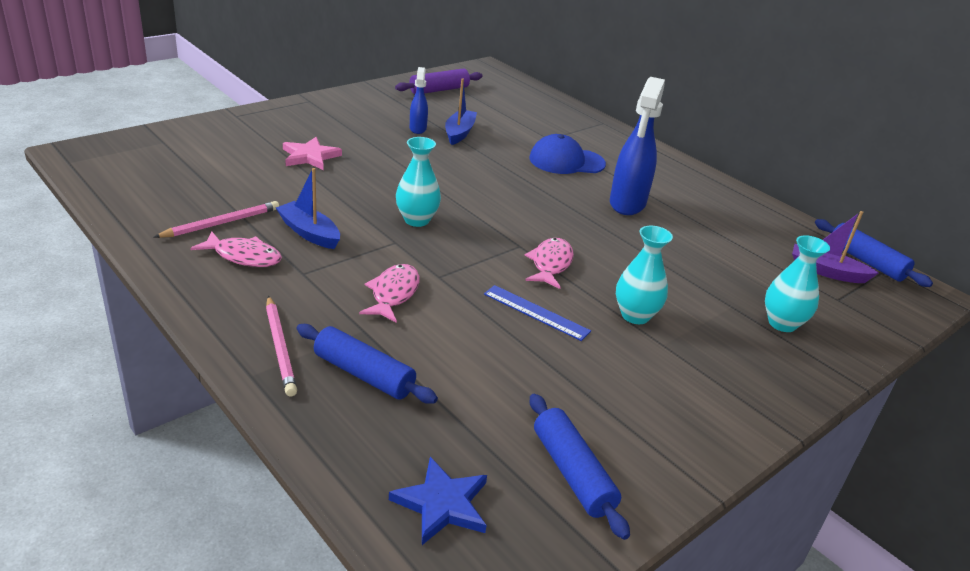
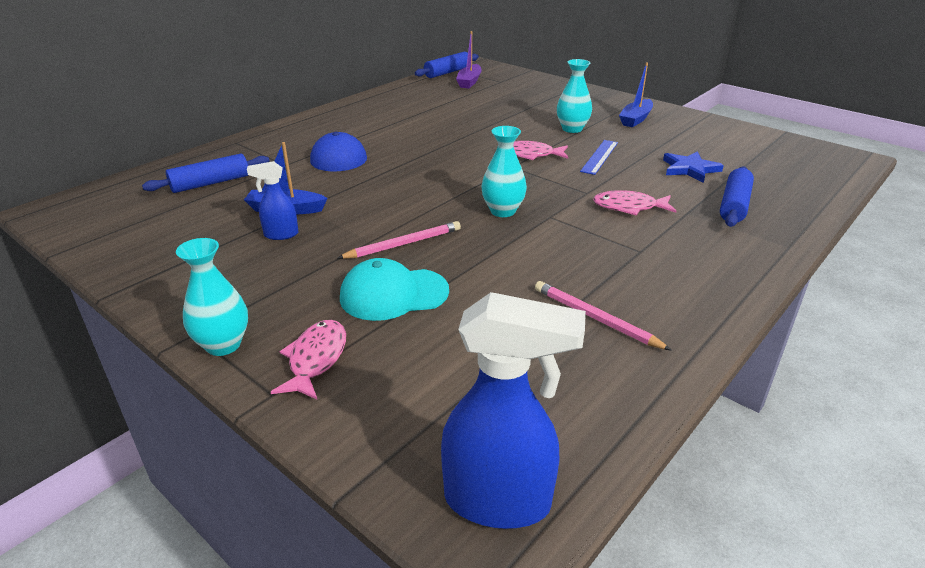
camera: 95 degrees left, 0 degrees up
(244, 256) = (644, 288): pink fish -> pink fish (316, 359)
(280, 347) = (746, 241): pink pencil -> pink pencil (403, 244)
(309, 233) = (570, 261): blue boat -> blue boat (635, 119)
(310, 156) = (393, 294): pink star -> turquoise cap
(439, 90) = (142, 235): purple rolling pin -> none
(442, 504) = (805, 170): blue star -> blue star (689, 169)
(572, 473) = (738, 142): blue rolling pin -> blue rolling pin (210, 183)
(627, 204) = (411, 132): blue spray bottle -> blue spray bottle (499, 502)
(782, 323) = (541, 94): turquoise vase -> turquoise vase (223, 345)

